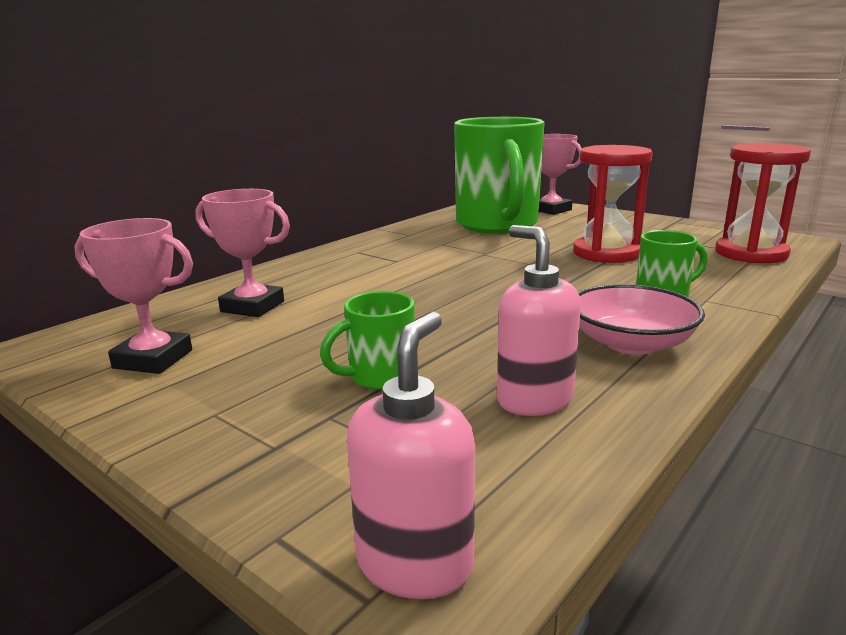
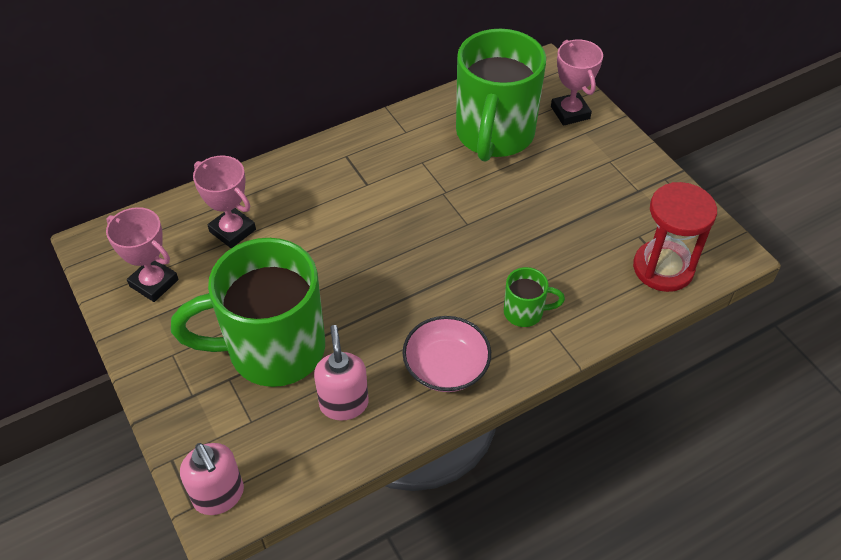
camera: 20 degrees right, 30 degrees up
(379, 377) = (272, 349): green mug -> green mug, size x2.35
(415, 563) = (219, 496): pink soap dispenser -> pink soap dispenser turned 105 degrees clockwise
(606, 253) = (542, 227): red hourglass -> none

